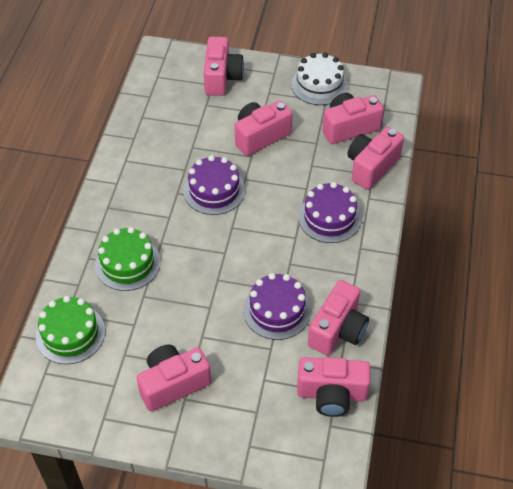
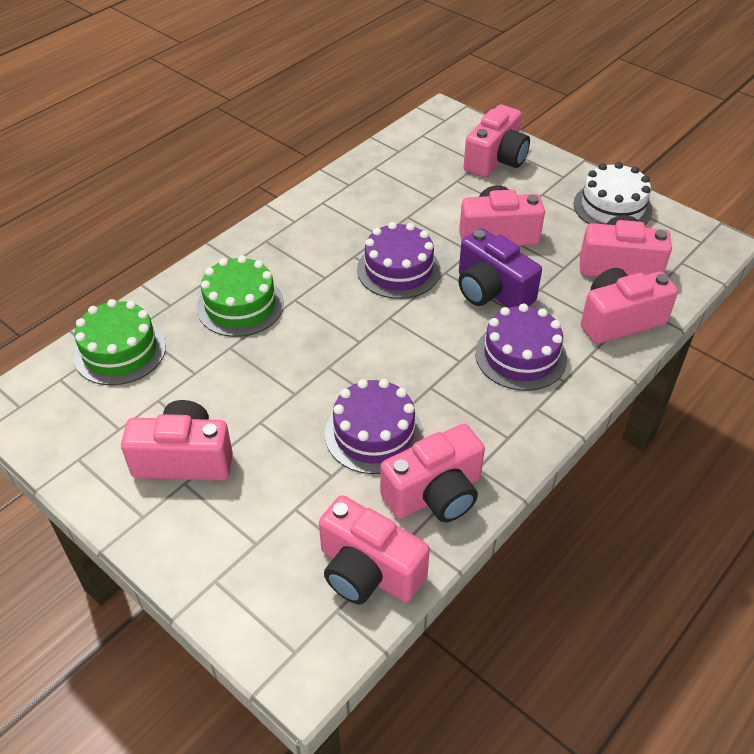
camera: 30 degrees right, 5 degrees down
(283, 180) = (491, 291): none -> purple camera

